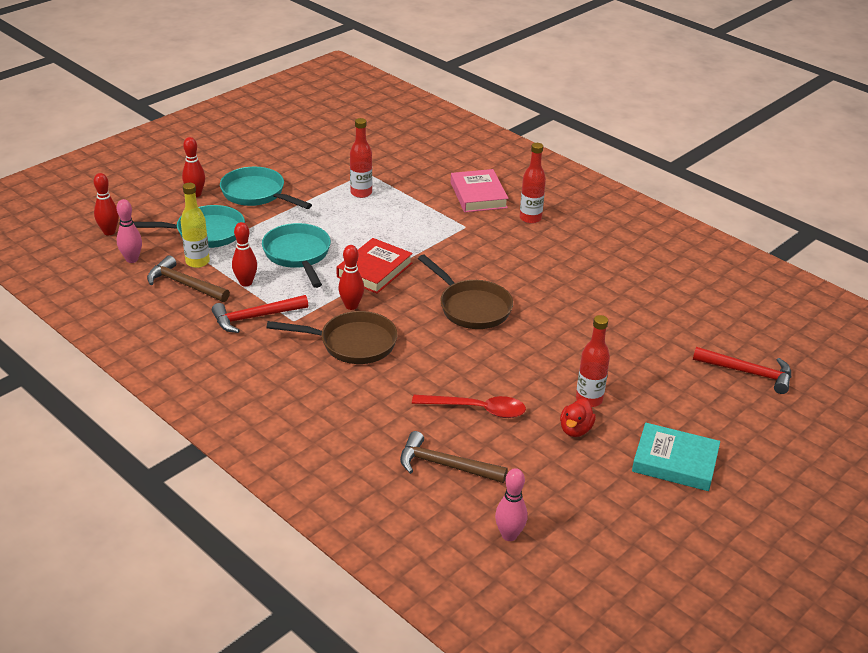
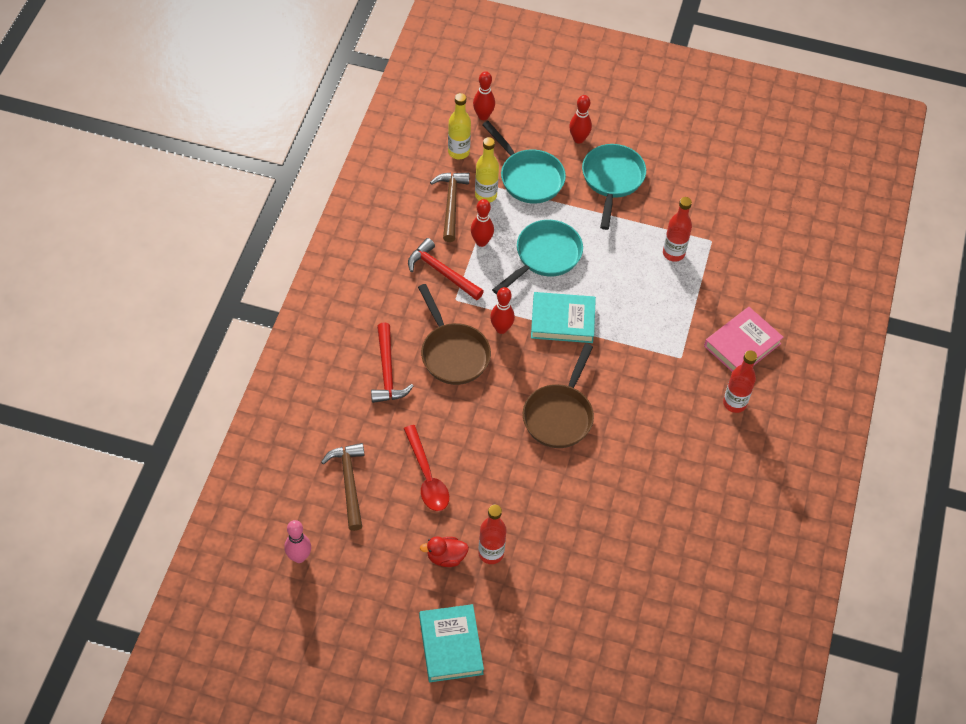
camera: 60 degrees right, 20 degrees up
(132, 259) = (458, 152): pink bowling pin -> yellow bottle
(374, 270) = (562, 320): red book -> turquoise book
(748, 373) = (611, 669): red hammer -> red hammer (387, 371)

